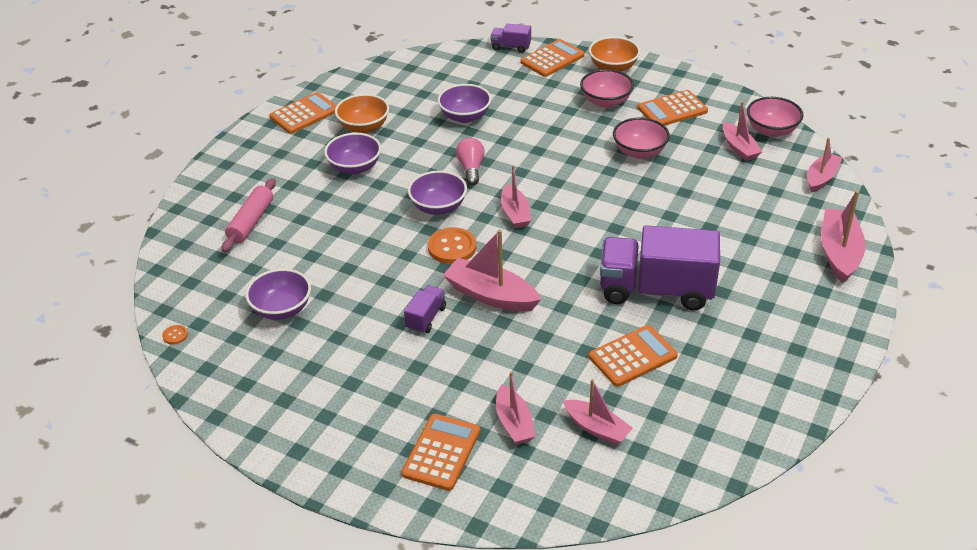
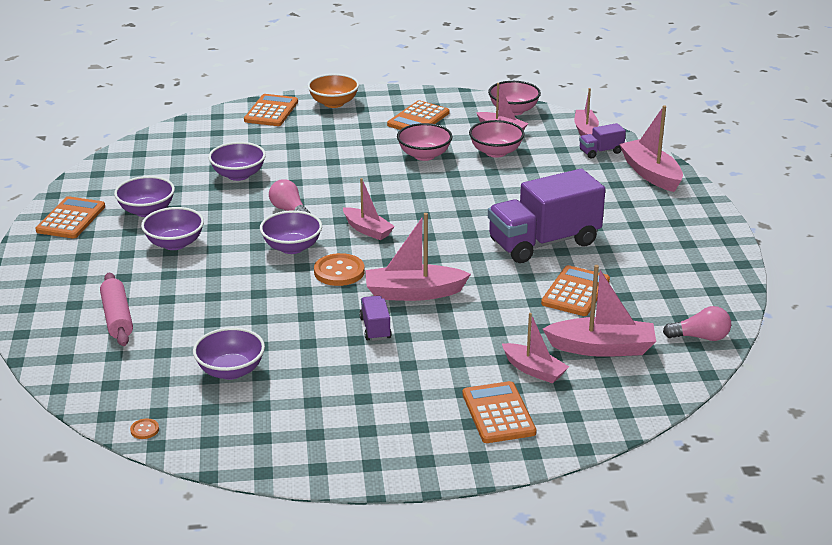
camera: 35 degrees left, 10 degrees down
(364, 127) = (147, 211): orange bowl -> purple bowl
(511, 47) = (221, 112): purple truck -> purple truck (601, 152)
(597, 428) = (602, 348): pink boat -> pink boat, size x1.52
(606, 101) = (355, 129): pink bowl -> pink bowl (496, 152)
(701, 461) = (700, 337): none -> pink light bulb

